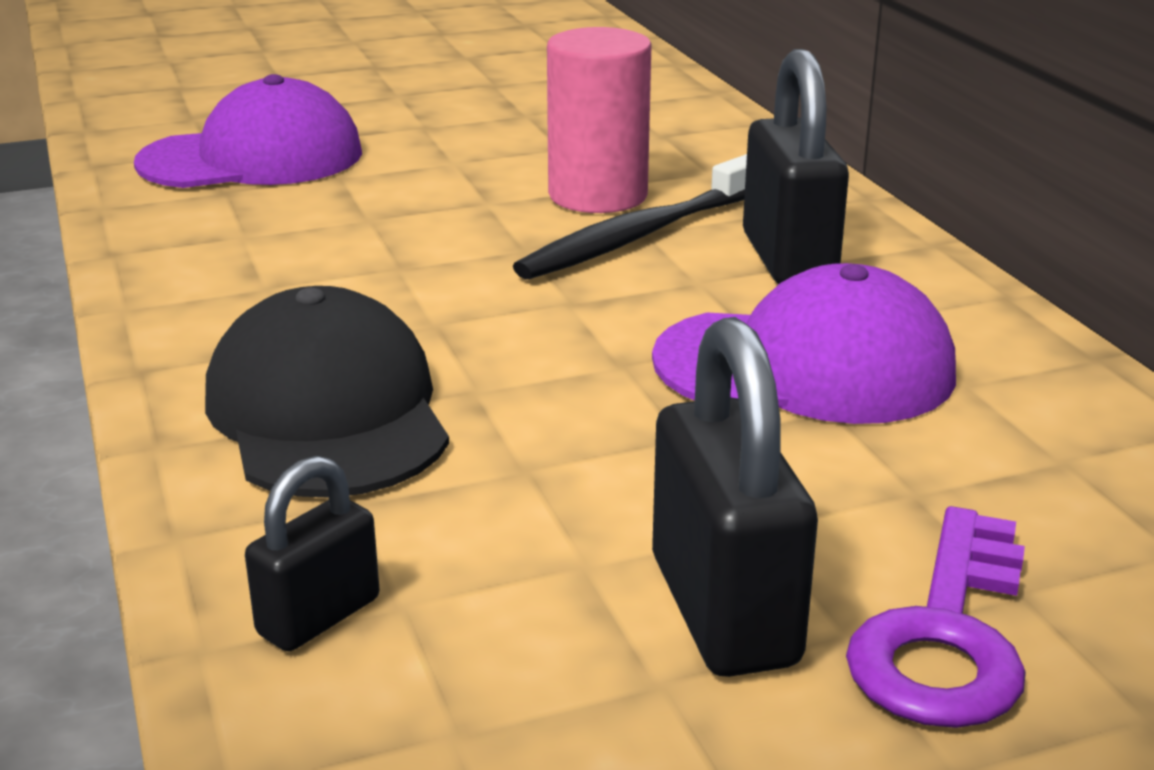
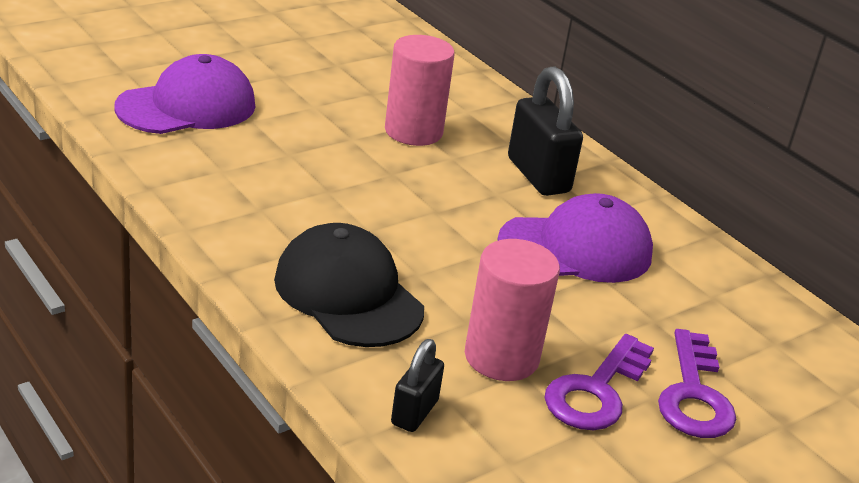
camera: 20 degrees left, 5 degrees up
(556, 533) = (501, 357): none -> pink cylinder
(639, 236) = (451, 162): black toothbrush -> none
(724, 610) = (596, 391): black padlock -> purple key

